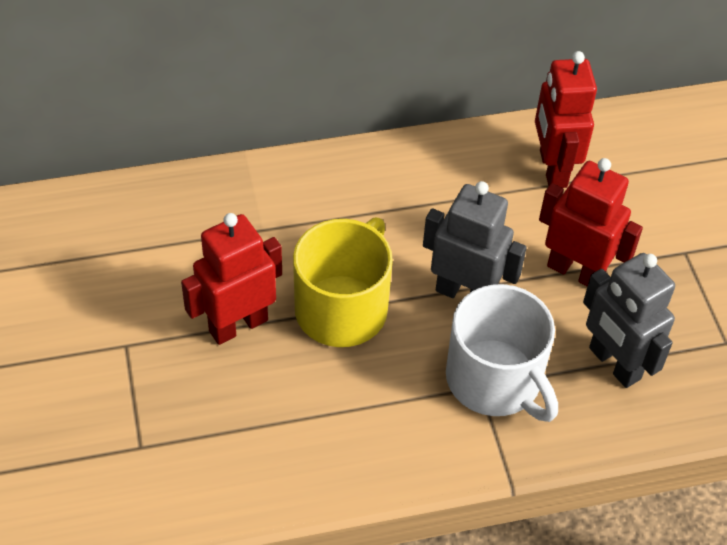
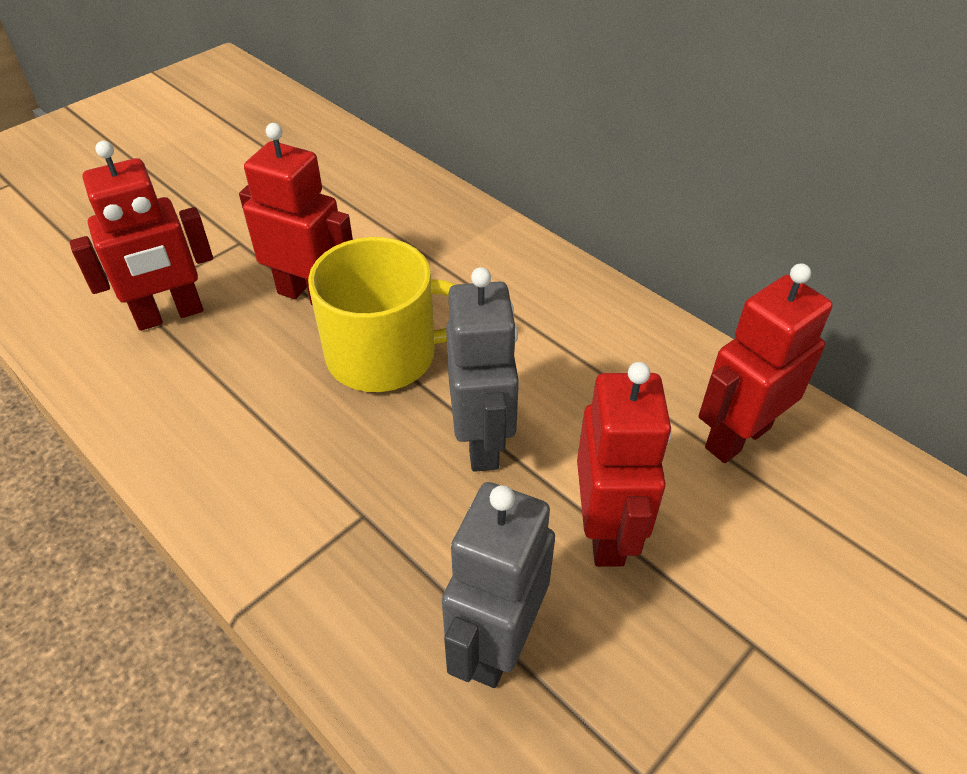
camera: 60 degrees right, 5 degrees down
(185, 427) = (170, 315): none -> red robot
(495, 380) = (382, 525): white mug -> none

